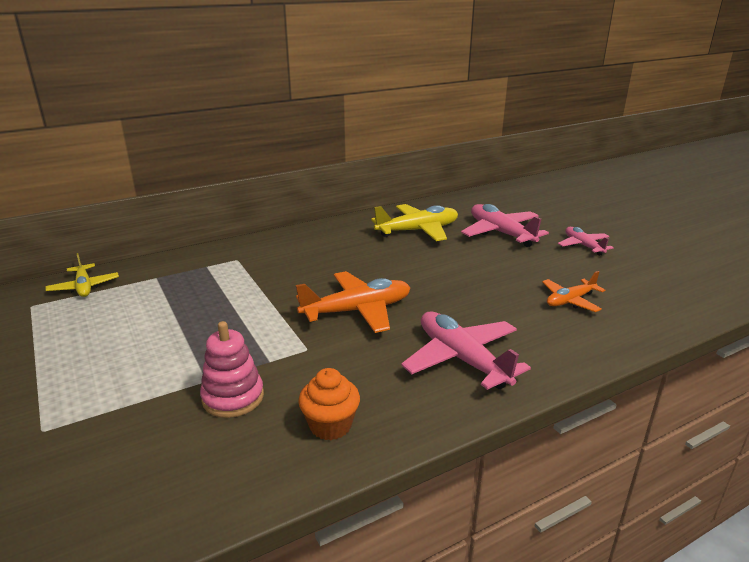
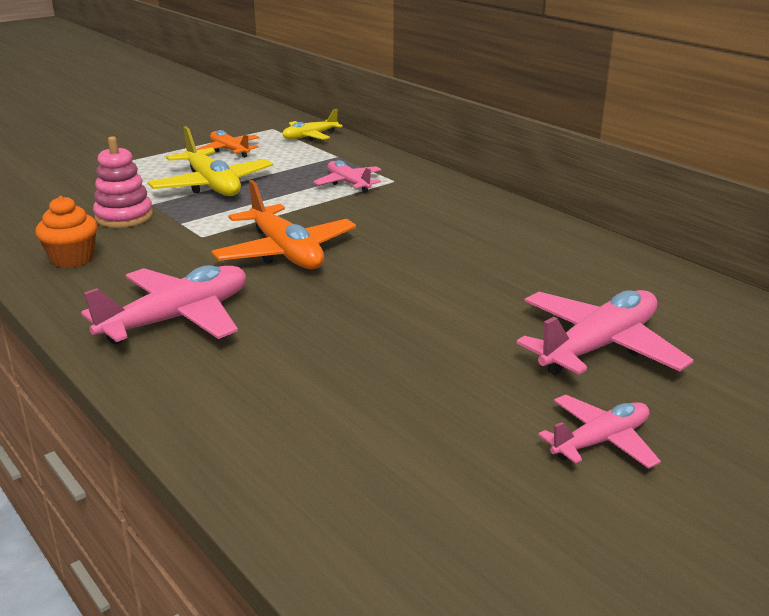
camera: 80 degrees right, 0 degrees up
(229, 277) = (348, 183): none -> pink plane
(417, 231) = (554, 273): yellow plane -> yellow plane (212, 185)
(570, 301) = (348, 408): orange plane -> orange plane (230, 150)

